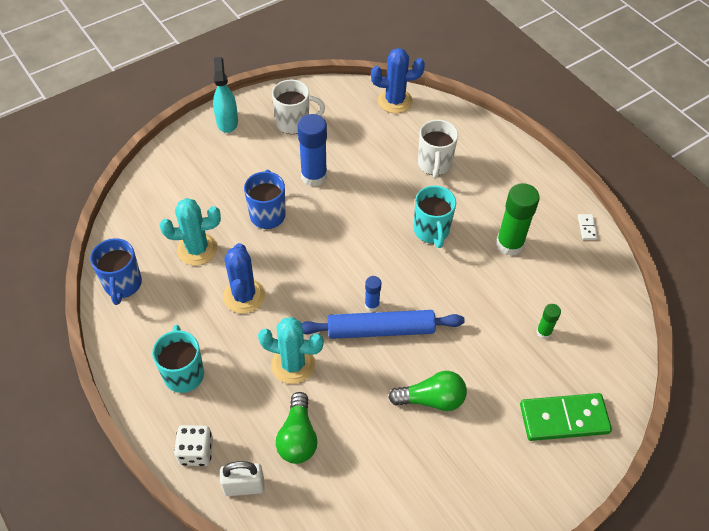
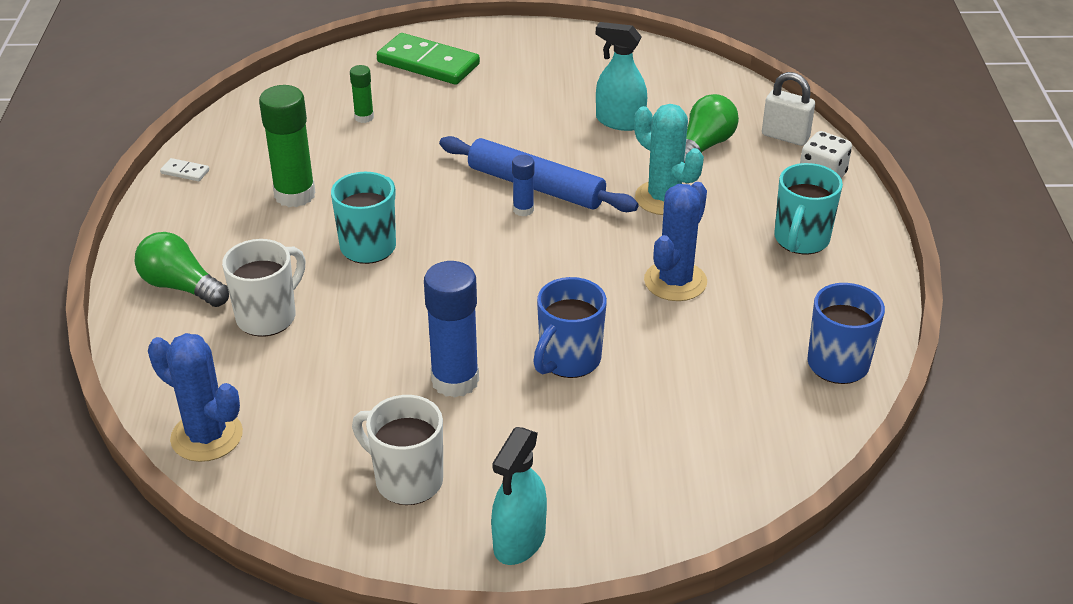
camera: 145 degrees left, 15 degrees down
(197, 249) = (705, 361): turquoise cactus -> none
(375, 431) = (619, 121): none -> turquoise spray bottle
(431, 399) = (539, 119): green light bulb -> green light bulb (181, 287)
(587, 228) = (185, 172): white domino -> white domino turned 75 degrees clockwise

